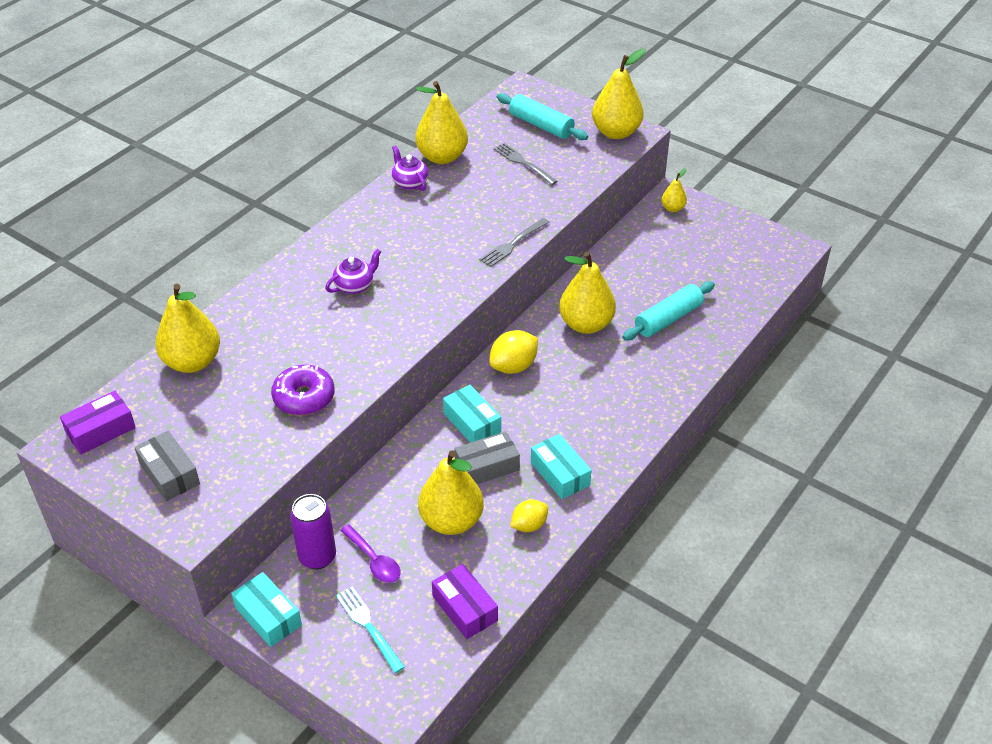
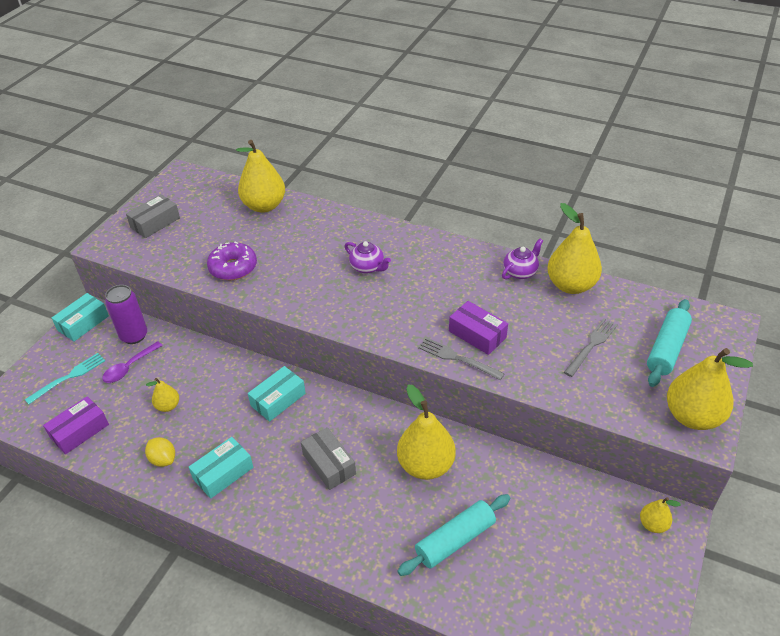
camera: 80 degrees right, 0 degrees up
(100, 430) = (194, 184): purple box -> purple box (477, 334)
(451, 521) = (168, 406): yellow pear -> yellow pear, size x0.50
(487, 466) = (228, 419): grey box -> grey box (329, 464)
(513, 366) = (353, 417): yellow lemon -> none
(668, 319) = (455, 540): turquoise rolling pin -> turquoise rolling pin turned 75 degrees counterclockwise

